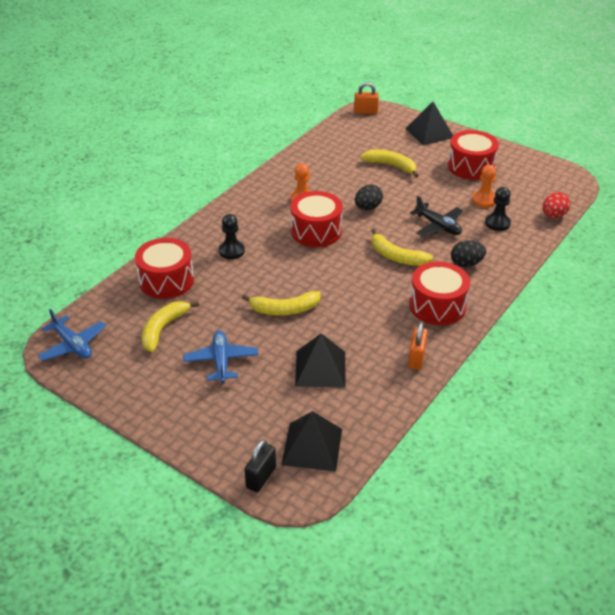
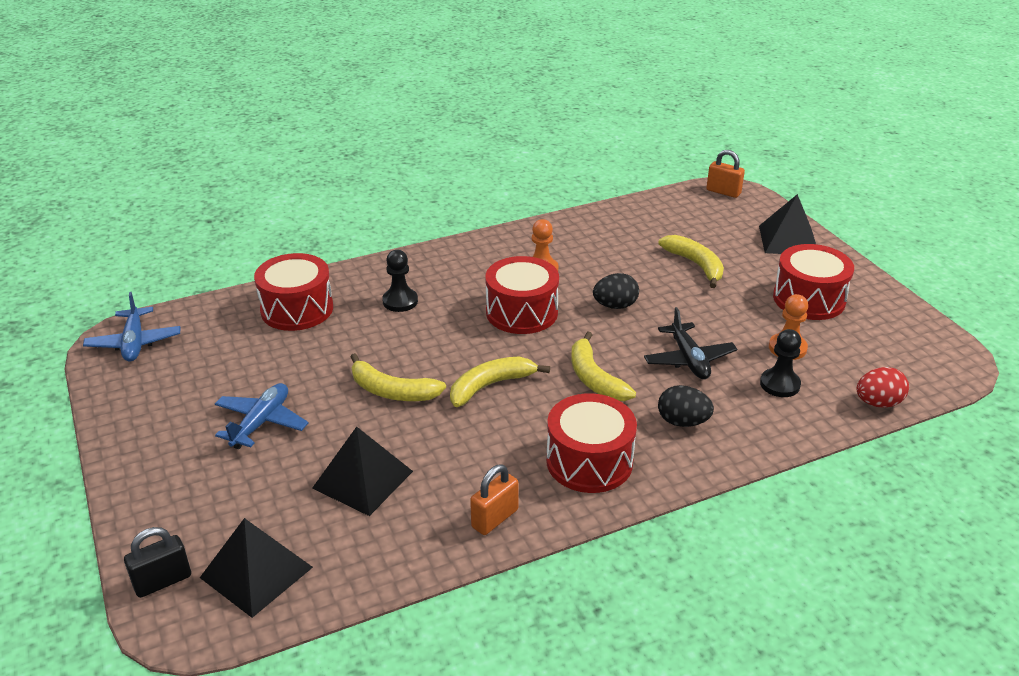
camera: 30 degrees right, 5 degrees down
(163, 329) = (239, 361): yellow banana -> yellow banana (490, 386)

